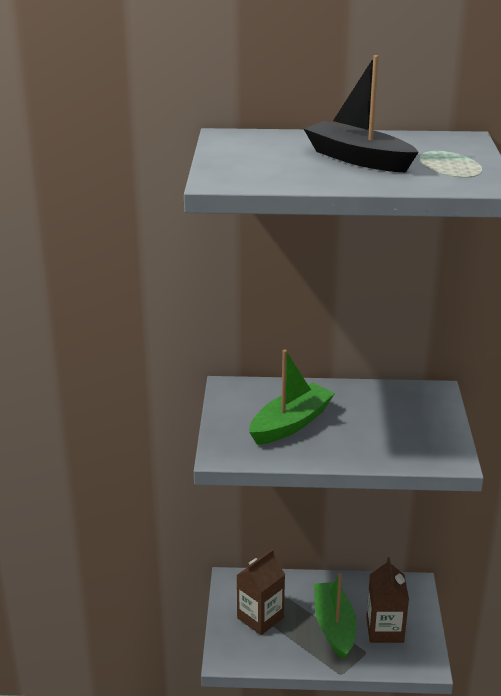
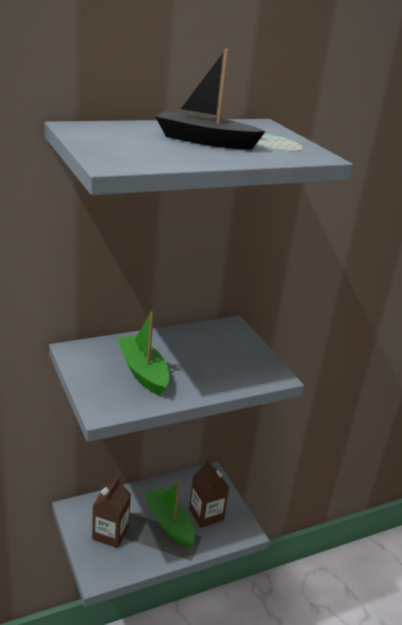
camera: 30 degrees left, 0 degrees up
(291, 424) = (143, 372): green boat -> green boat turned 45 degrees counterclockwise

